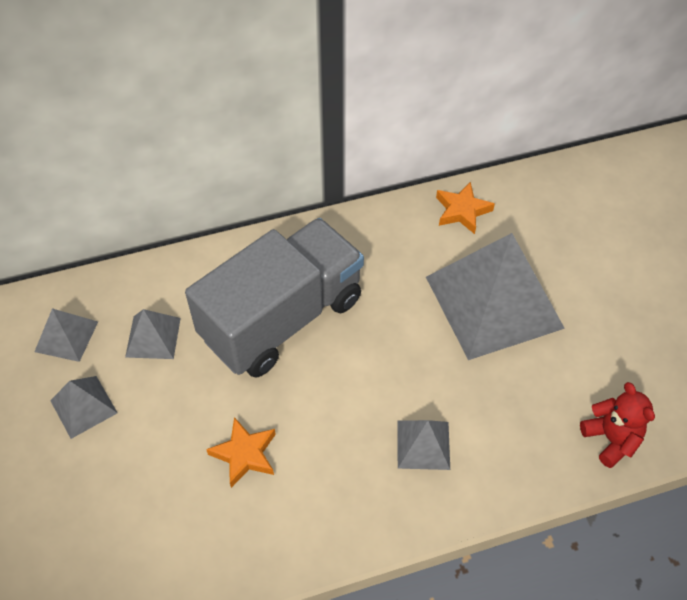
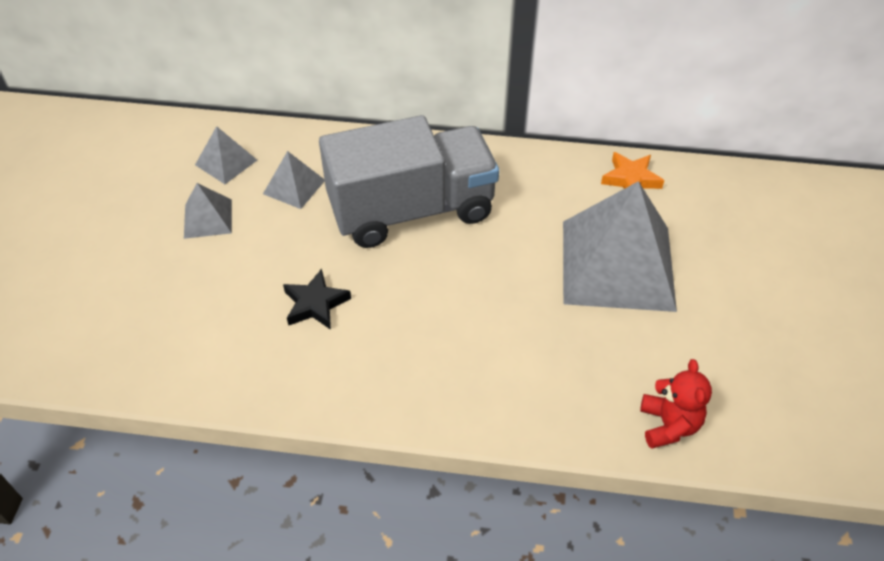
camera: 25 degrees right, 5 degrees down
(244, 454) = (315, 304): orange star -> black star
(423, 444) = (478, 358): grey pyramid -> none

